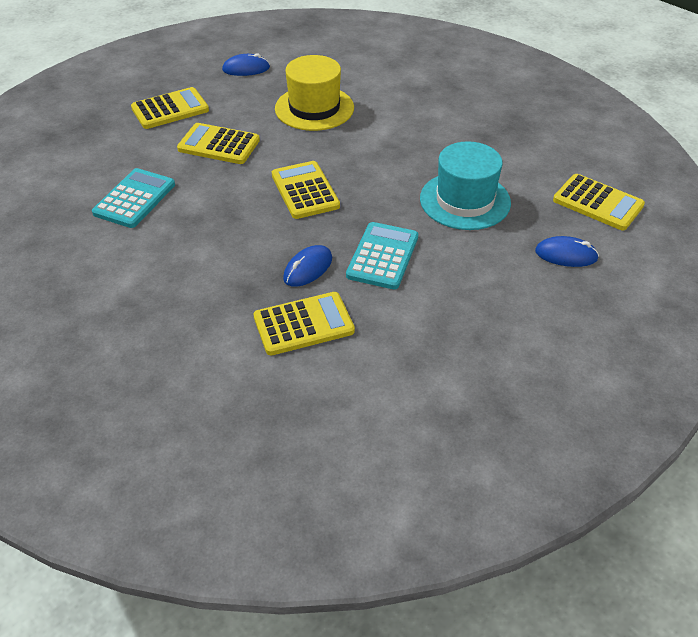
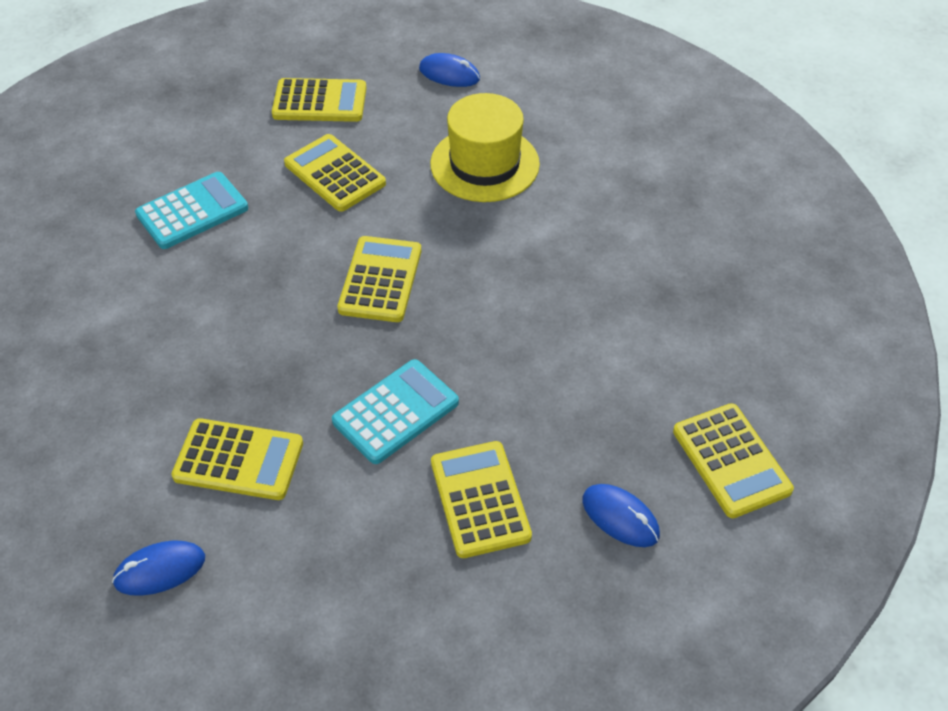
camera: 30 degrees right, 5 degrees up
(308, 268) = (300, 389): blue mouse -> blue mouse (160, 570)
(465, 200) = (558, 378): turquoise hat -> none
(478, 280) = (480, 499): none -> yellow calculator

